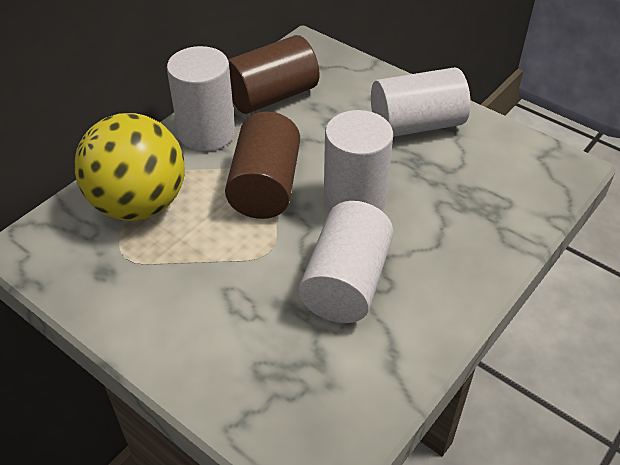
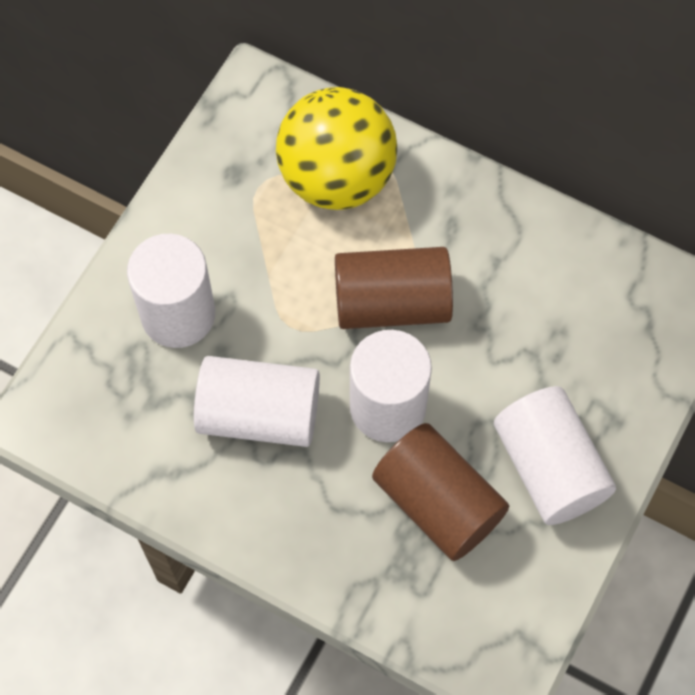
camera: 80 degrees right, 20 degrees up
(206, 133) = (473, 216): white cylinder -> white cylinder (178, 314)
(272, 96) = (565, 276): brown cylinder -> brown cylinder (438, 502)

